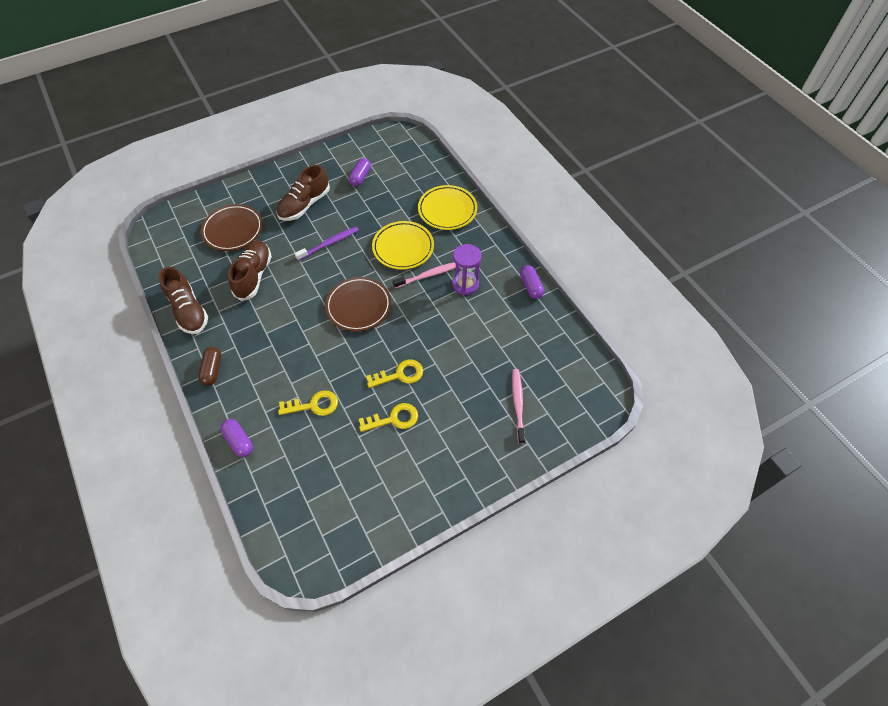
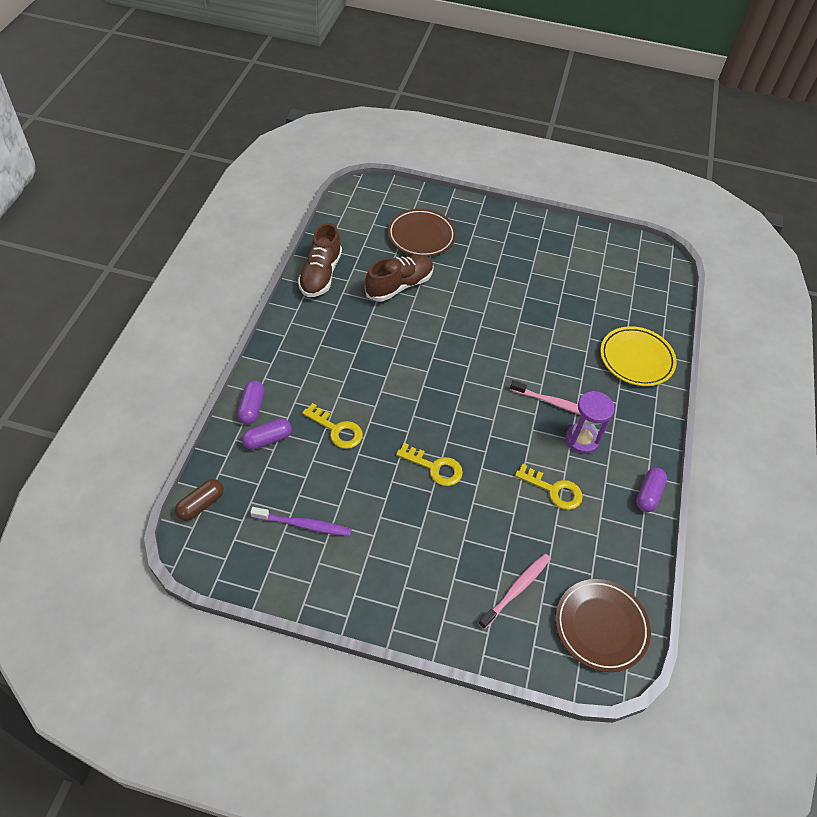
camera: 40 degrees right, 5 degrees down
(212, 370) = (290, 335): brown capsule -> brown capsule (201, 504)
(304, 205) = (504, 258): brown shoe -> none
(329, 243) = (491, 307): purple toothbrush -> purple toothbrush (303, 525)
(358, 306) = (460, 379): brown plate -> brown plate (601, 626)
(360, 177) = (581, 269): purple capsule -> purple capsule (267, 439)
(394, 419) = (390, 500): yellow key -> yellow key (554, 490)
(403, 247) = (555, 360): yellow plate -> none

